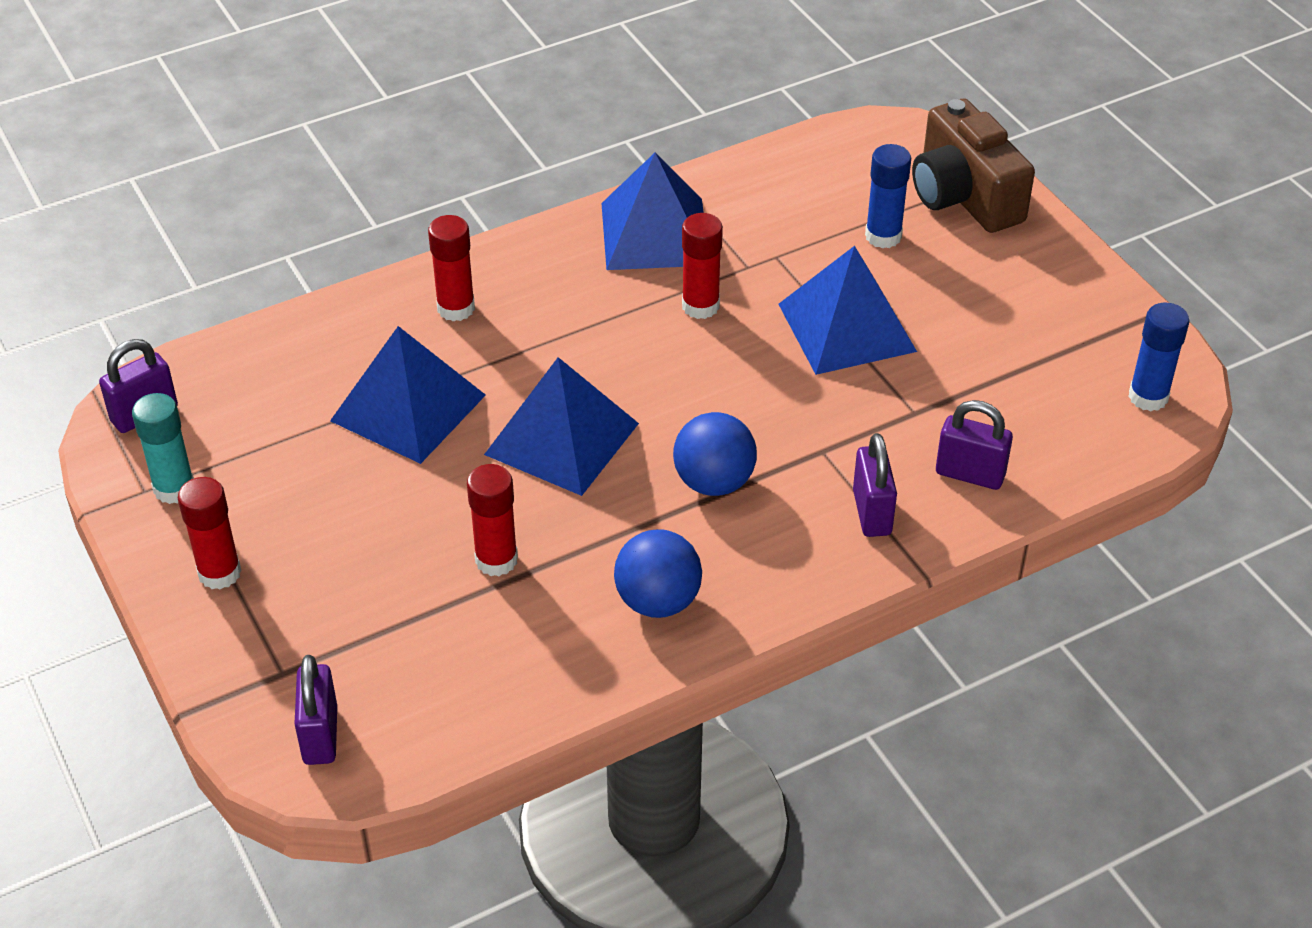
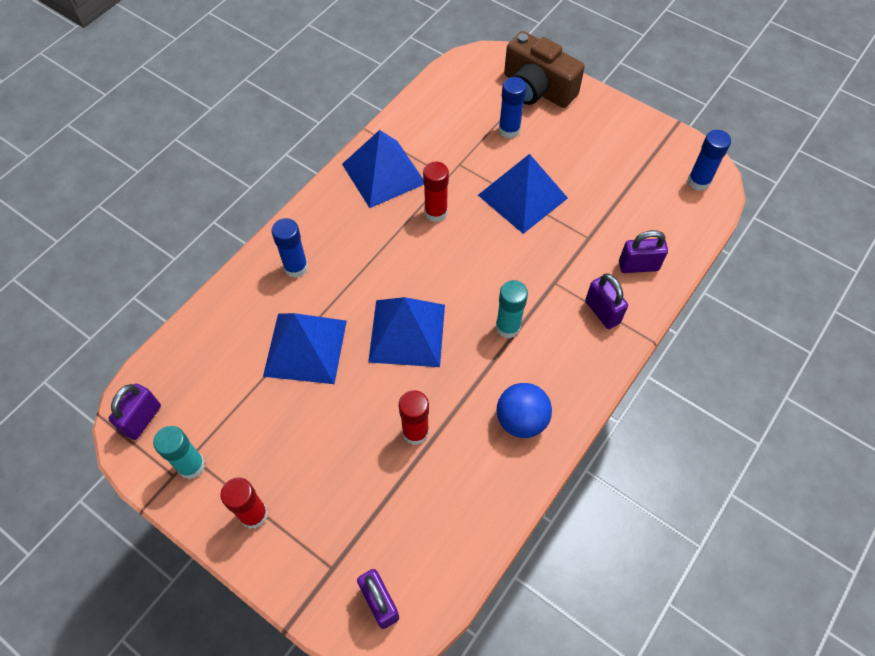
camera: 25 degrees left, 15 degrees up
(456, 308) = (296, 267): red glue stick -> blue glue stick
(714, 482) = (508, 327): blue ball -> turquoise glue stick

